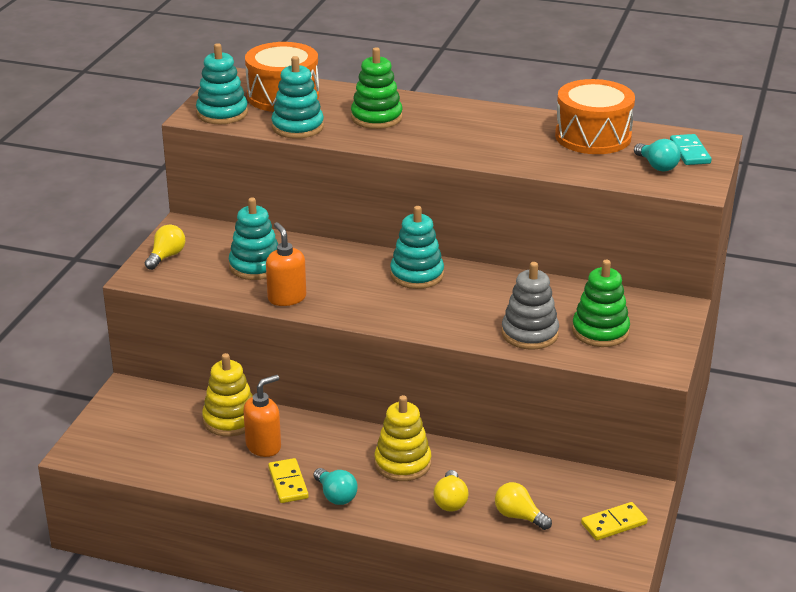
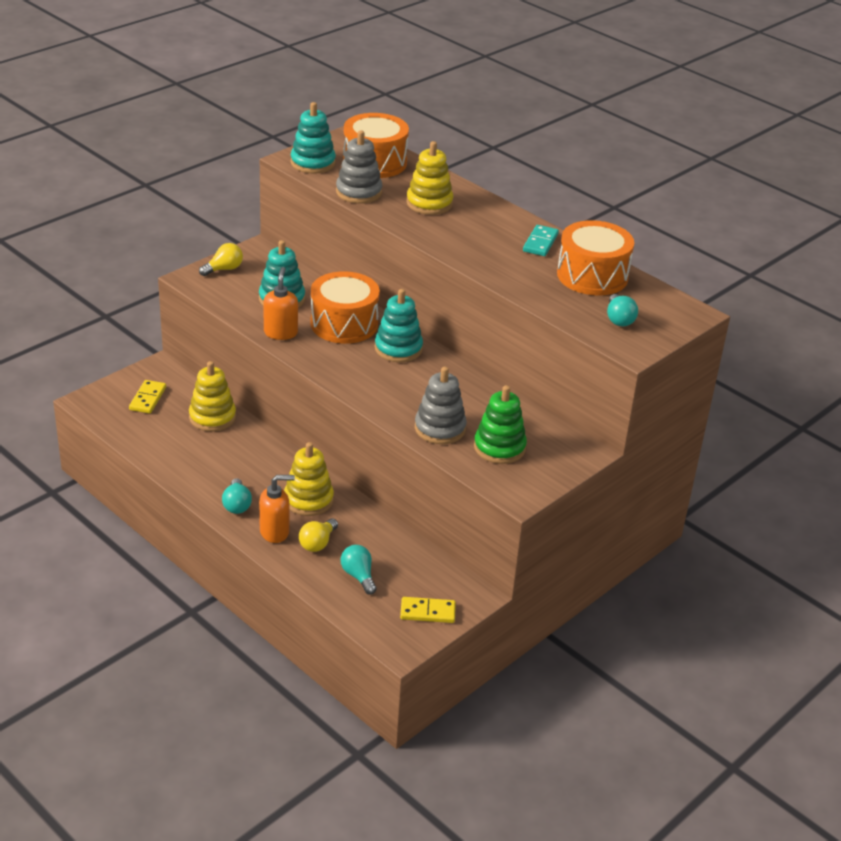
camera: 25 degrees right, 5 degrees up
(264, 446) = (219, 447): orange soap dispenser -> orange soap dispenser (275, 532)
(288, 483) = (211, 481): yellow domino -> yellow domino (148, 399)
(297, 127) = (359, 192): turquoise stacking toy -> grey stacking toy
(341, 269) = (344, 324): none -> orange drum
(376, 118) = (429, 203): green stacking toy -> yellow stacking toy
(519, 516) = (358, 576): yellow light bulb -> turquoise light bulb
(689, 152) = (662, 316): turquoise domino -> turquoise domino (540, 243)

